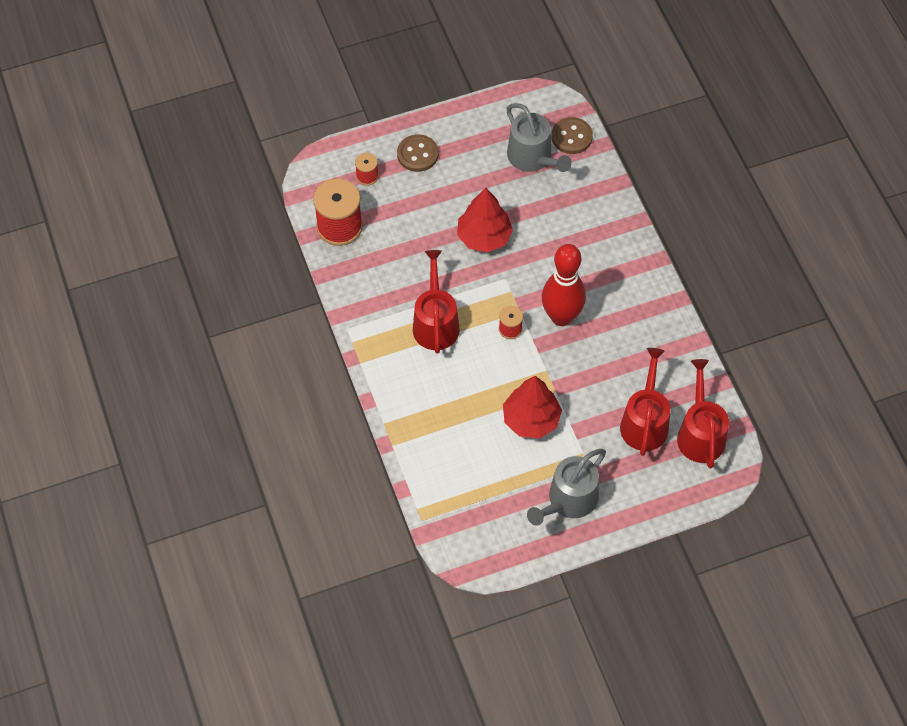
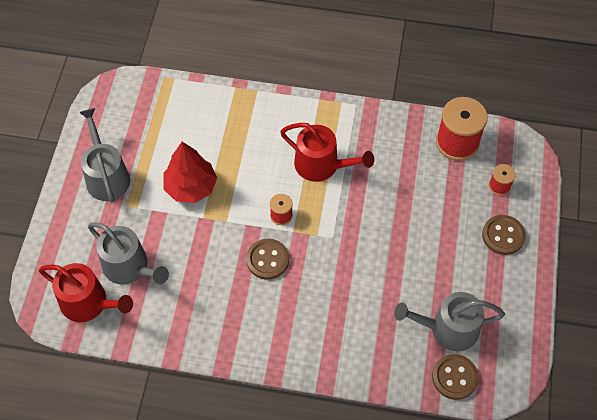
camera: 120 degrees right, 0 degrees up
(484, 237) = (384, 243): red tree -> none
(561, 317) = (267, 260): red bowling pin -> brown button
(644, 422) = (129, 267): red watering can -> grey watering can

